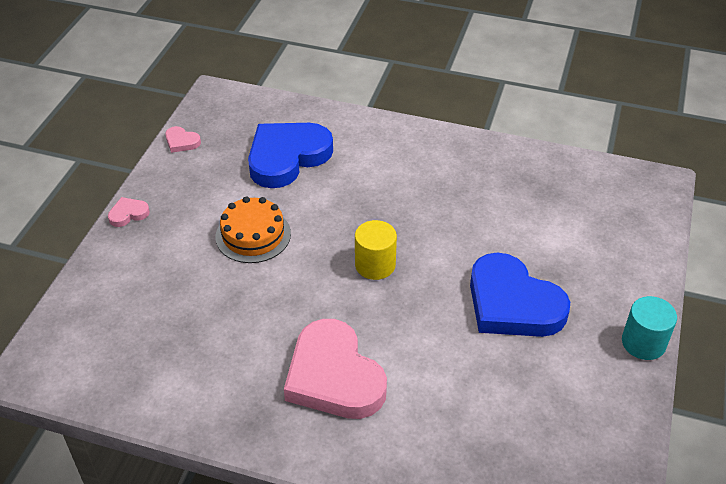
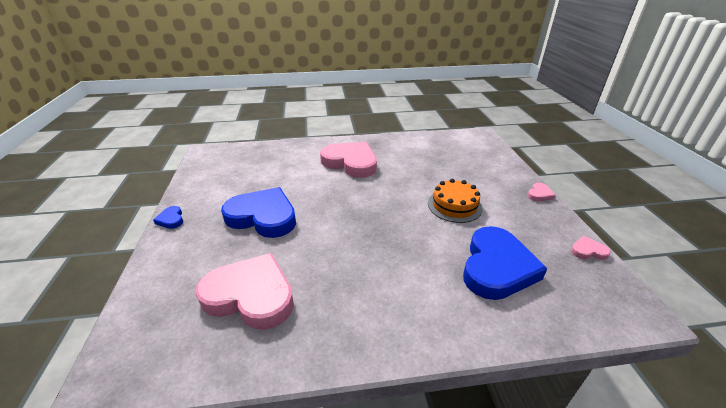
camera: 155 degrees right, 10 degrees down
(375, 265) = (364, 212): yellow cylinder -> none
(539, 207) = (250, 295): none -> pink heart
(643, 343) = (171, 219): turquoise cylinder -> blue heart

